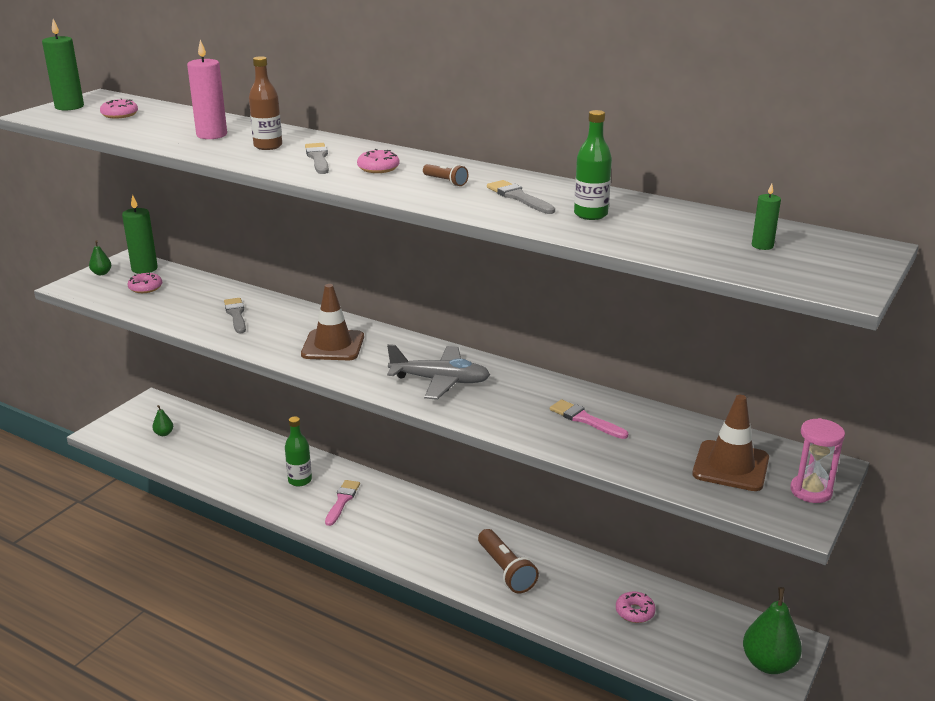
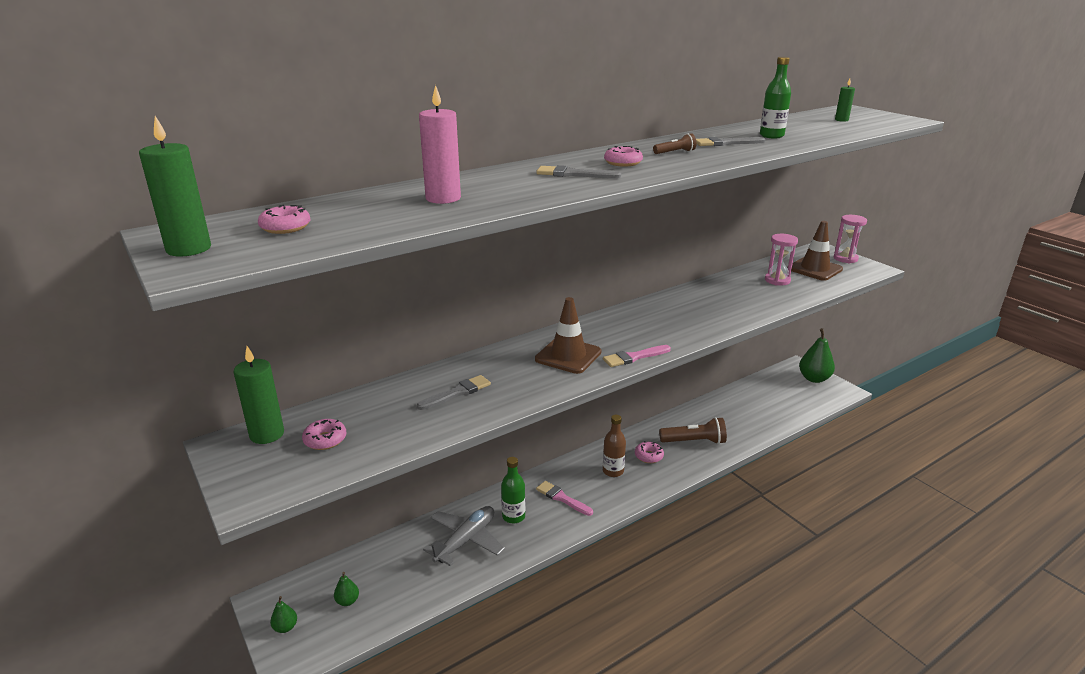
camera: 65 degrees left, 0 degrees up
(101, 273) = (238, 468): green pear -> green pear (285, 627)
(236, 314) = (457, 393): grey brush -> grey brush turned 135 degrees clockwise
(268, 146) = (513, 184): brown bottle -> brown bottle (613, 471)
(440, 381) = (662, 325): grey plane -> grey plane (466, 540)
(585, 419) = (744, 292): pink brush -> pink brush (634, 357)
(635, 612) = (756, 405): pink donut -> pink donut (648, 456)
(651, 439) = (777, 280): none -> pink hourglass

